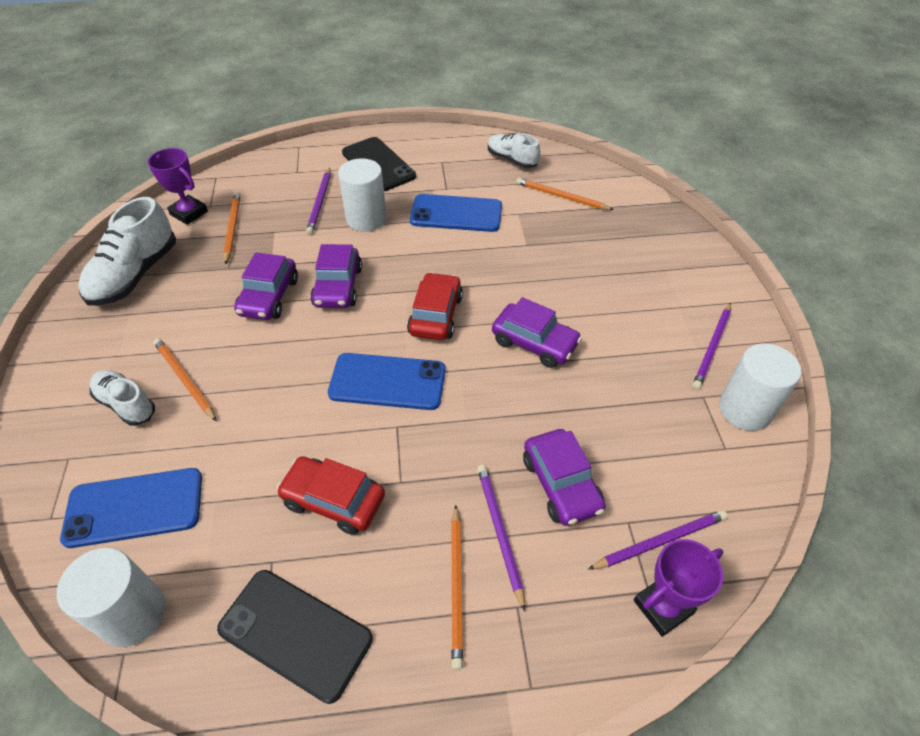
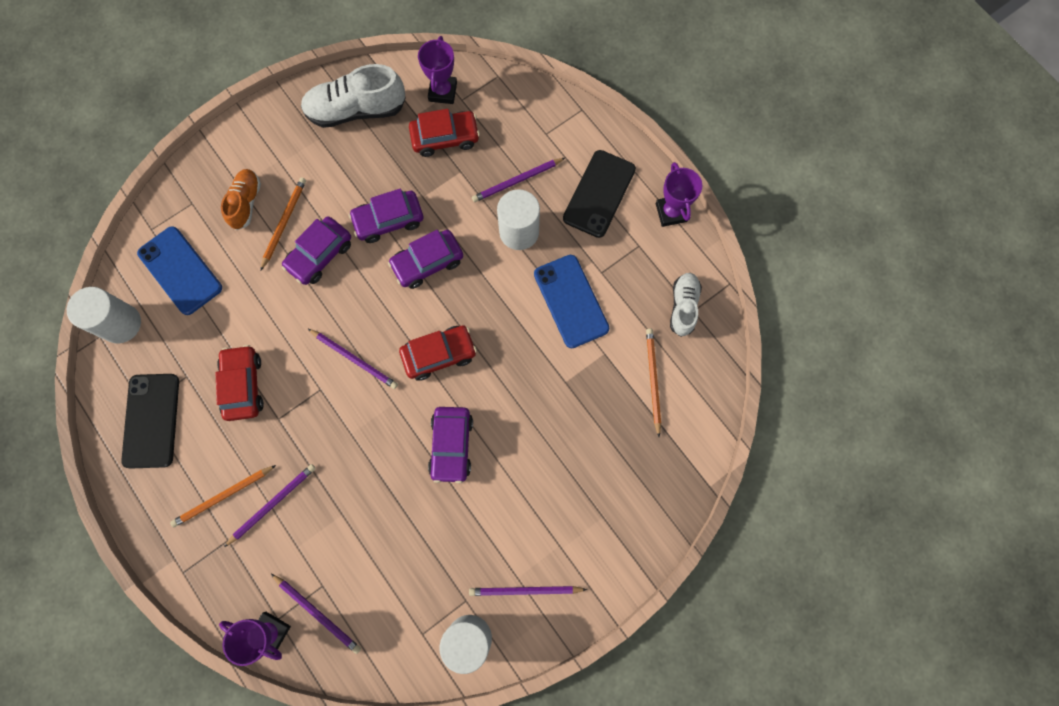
camera: 60 degrees right, 25 degrees up
(126, 404) = (246, 203): white shoe -> orange shoe
(232, 228) = (445, 137): orange pencil -> red car
(387, 382) = (354, 359): blue phone -> purple pencil
(430, 137) = (671, 212): none -> purple trophy
(561, 484) = (330, 527): purple car -> purple car (320, 255)

